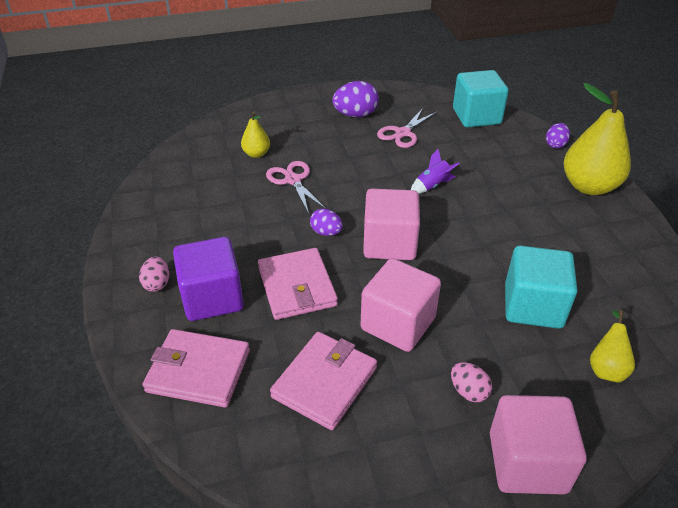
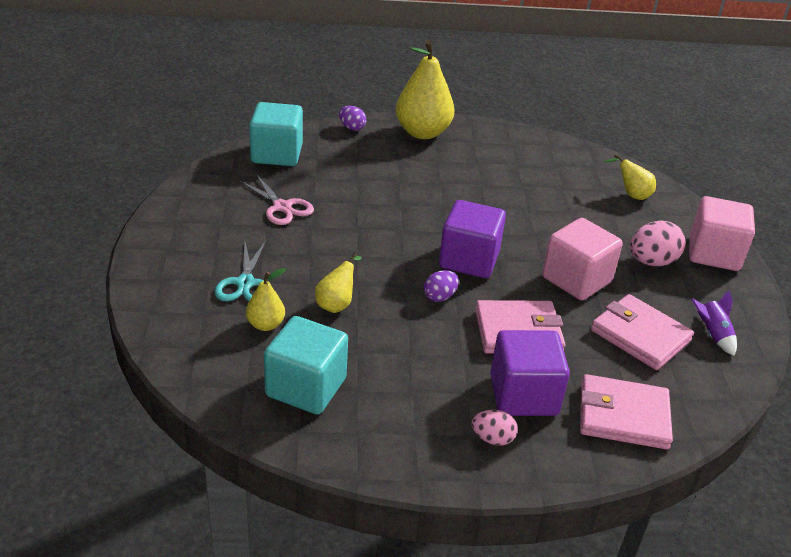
camera: 80 degrees left, 5 degrees down
(198, 371) = (623, 416): pink wallet -> pink wallet turned 75 degrees clockwise
(293, 180) = (337, 304): pink scissors -> yellow pear
(299, 136) = (245, 283): none -> turquoise scissors
(355, 115) = (222, 230): purple egg -> none
(389, 243) = (469, 260): pink cube -> purple cube
(432, 186) = (387, 212): purple rocket -> purple rocket (712, 334)
(468, 391) = (651, 262): pink egg -> pink egg, size x1.66
(533, 306) = (565, 206): turquoise cube -> turquoise cube (306, 387)

